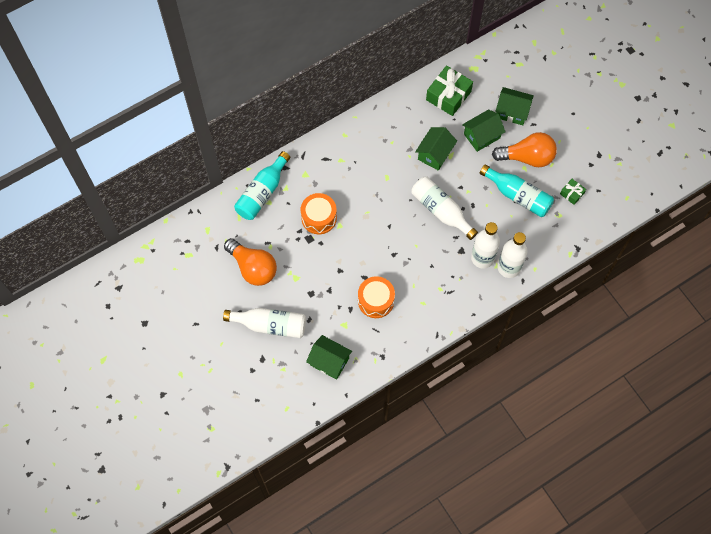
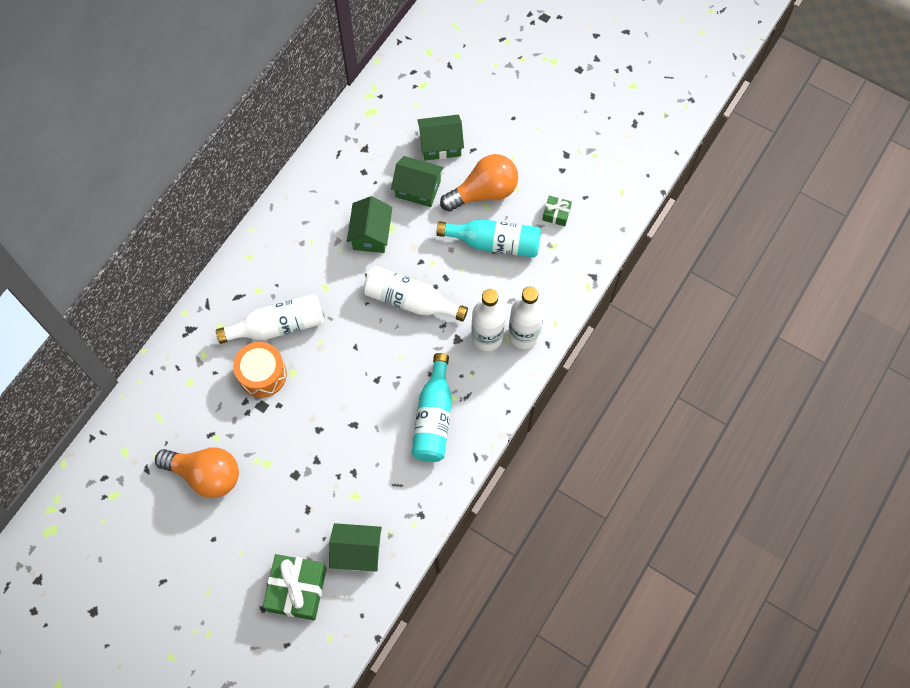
camera: 25 degrees left, 0 degrees up
(262, 193) = (175, 373): turquoise bottle -> turquoise bottle (433, 417)
(270, 325) = (261, 539): white bottle -> white bottle (278, 326)
(376, 301) = (381, 448): orange drum -> none
(448, 95) = (355, 156): green gift -> green gift (297, 589)
(482, 136) = (418, 189): green house -> green house turned 75 degrees clockwise

